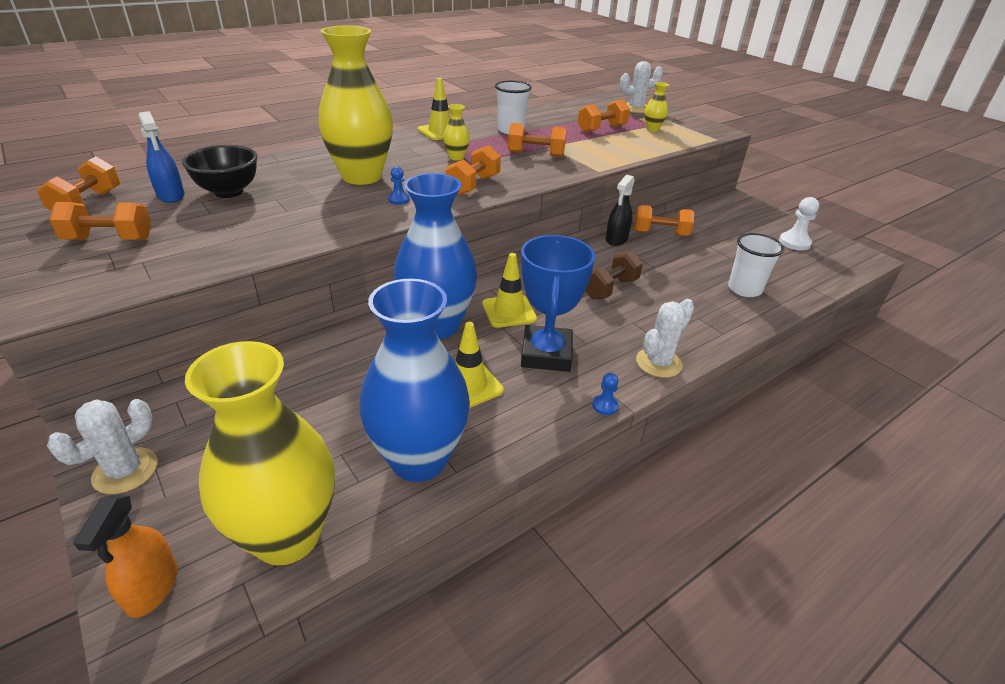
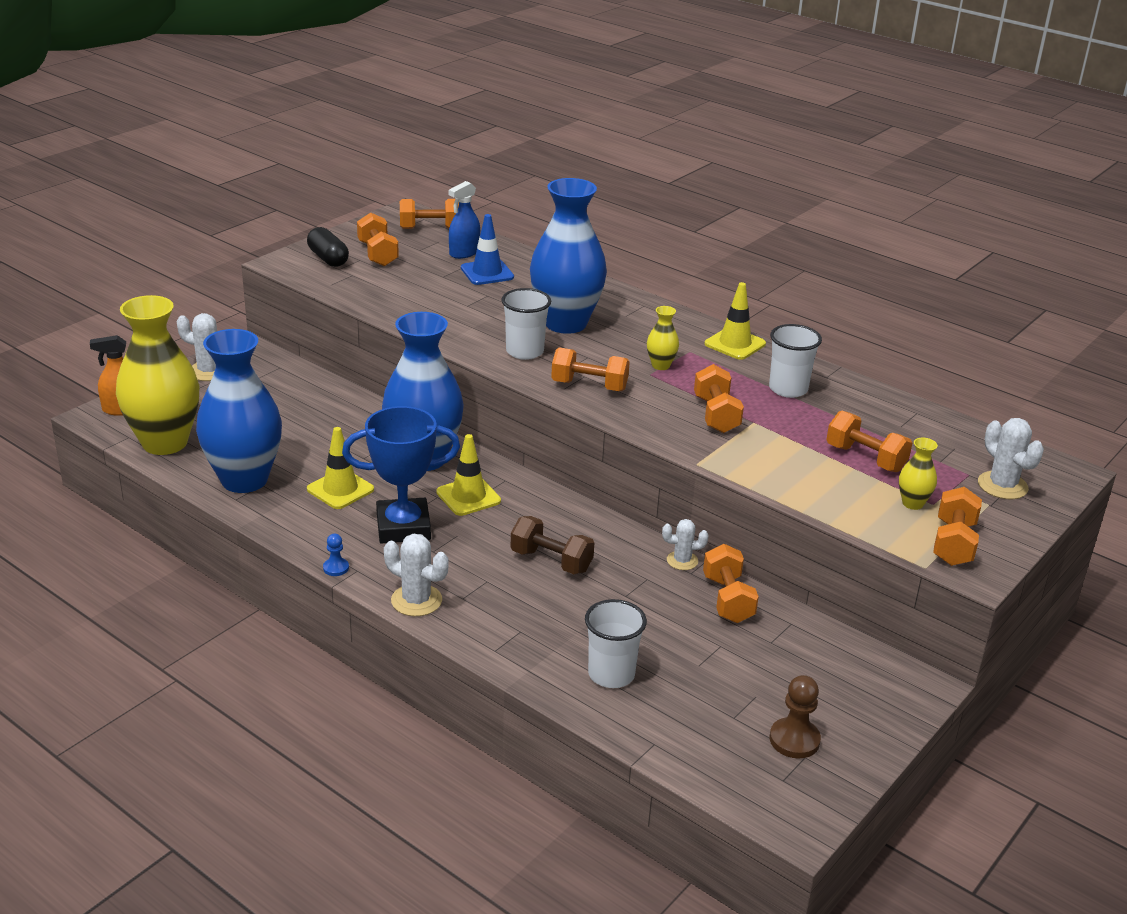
camera: 75 degrees right, 5 degrees down
(77, 272) = (328, 258): none -> black capsule
(229, 192) = (487, 273): black bowl -> blue traffic cone
(361, 176) = (565, 323): yellow vase -> blue vase
(399, 200) = (524, 351): blue pawn -> white cup
(616, 239) = (682, 561): black spray bottle -> white cactus
(693, 129) = (953, 543): none -> orange dumbbell
(794, 242) = (794, 740): white pawn -> brown pawn

